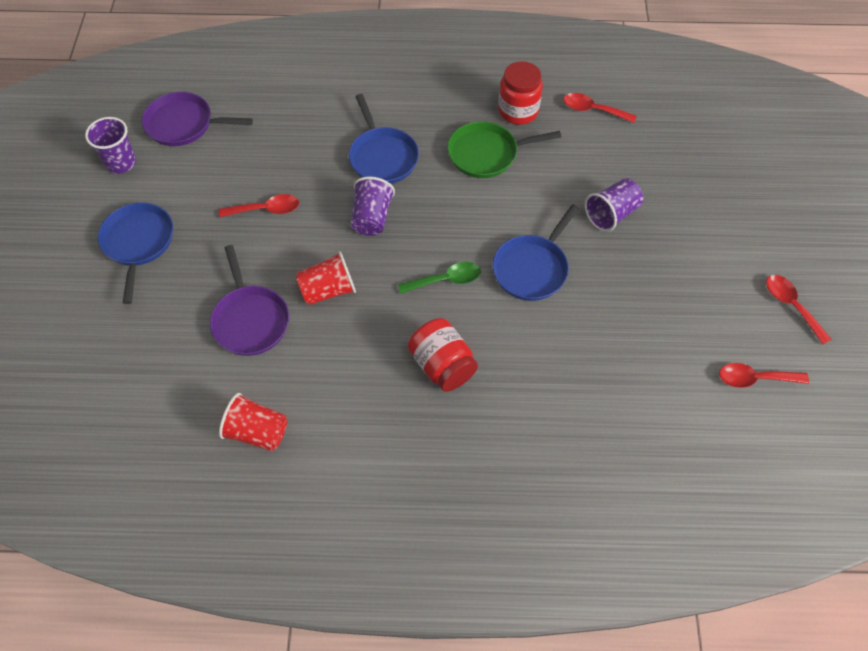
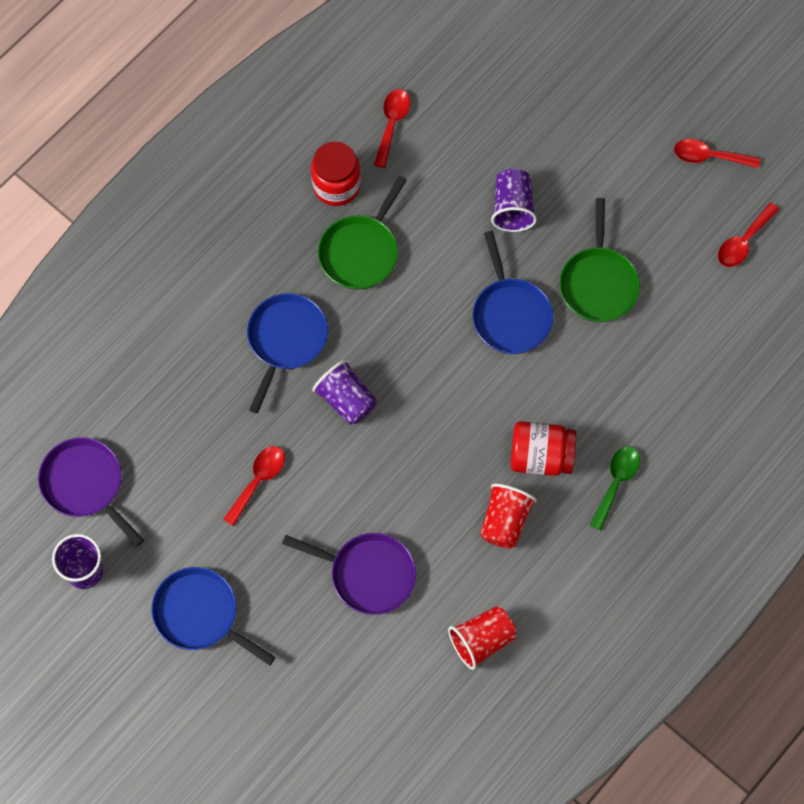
camera: 50 degrees left, 10 degrees up
(183, 124) = (85, 484): purple pan -> purple pan turned 90 degrees clockwise
(328, 290) = (391, 490): red cup -> red cup (505, 521)
(382, 157) = (286, 340): blue pan -> blue pan turned 90 degrees counterclockwise
(445, 280) = (463, 390): green spoon -> green spoon (616, 483)
(593, 110) = (392, 124): red spoon -> red spoon turned 135 degrees clockwise
(614, 306) = (598, 283): none -> green pan

